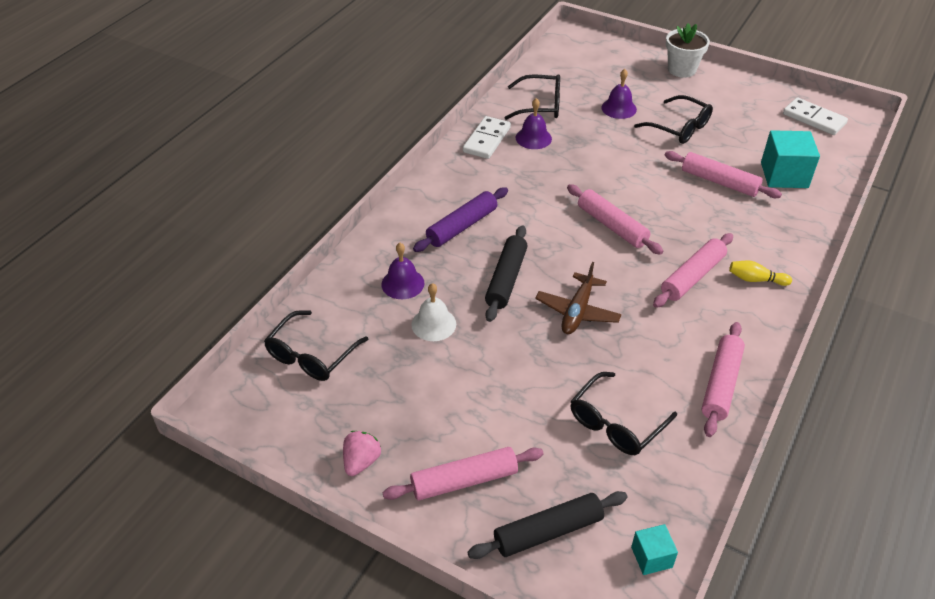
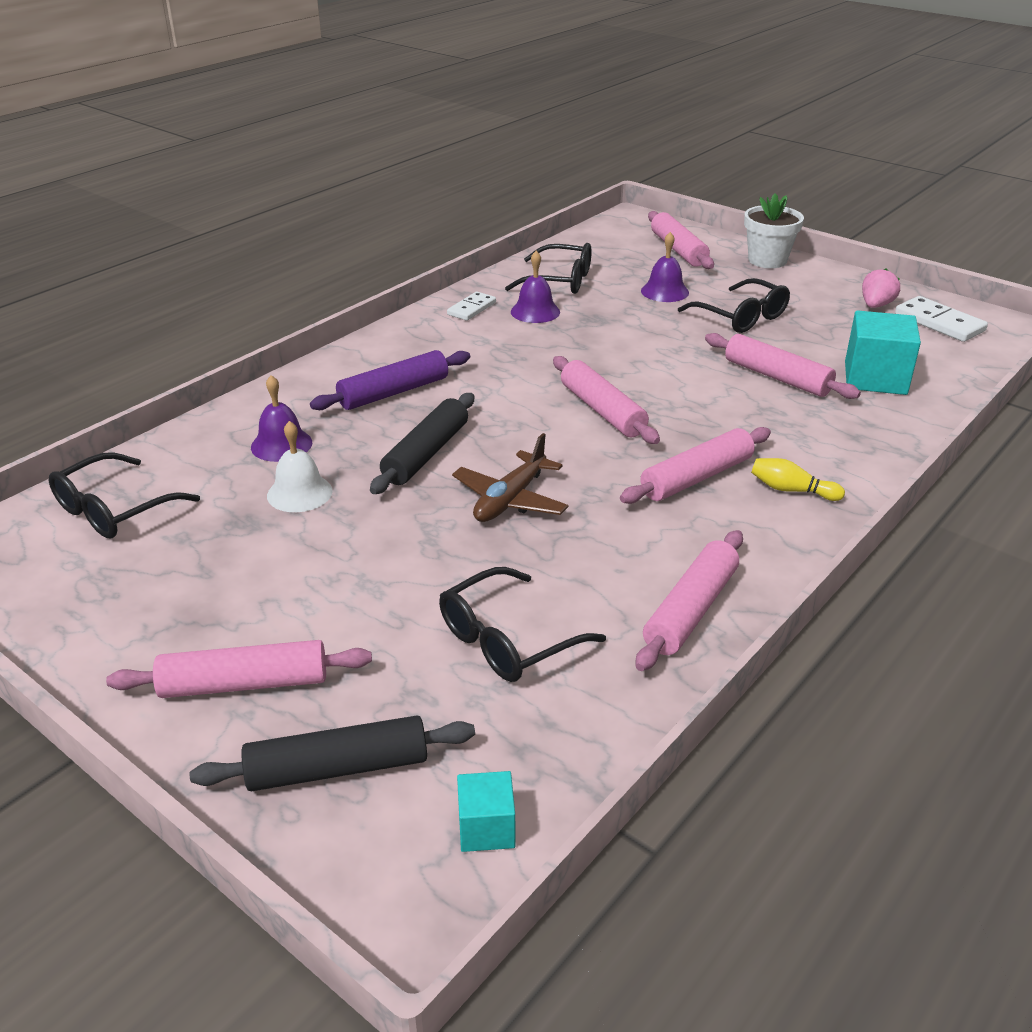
camera: 10 degrees right, 10 degrees down
(361, 461) = (109, 641): pink strawberry -> pink strawberry (876, 305)
(486, 140) = (471, 308): white domino -> white domino, size x0.65
(615, 65) = (678, 250): none -> pink rolling pin

